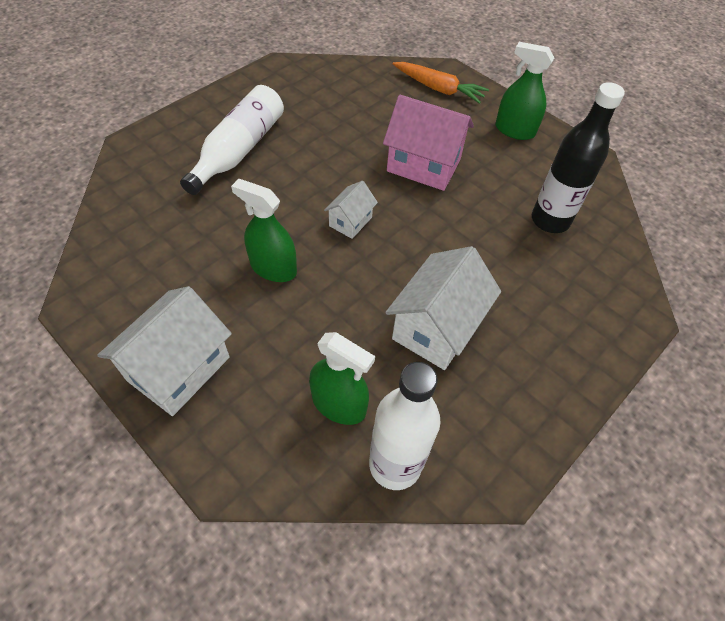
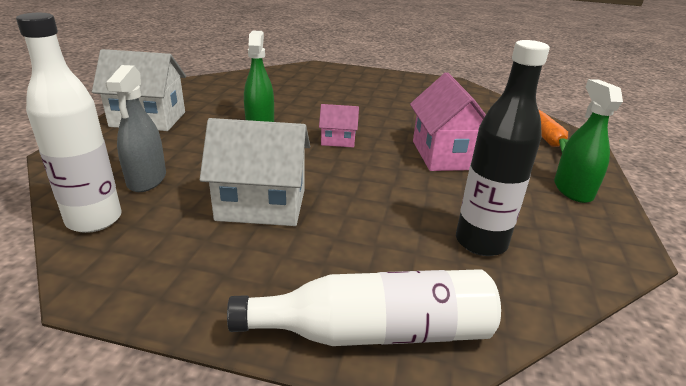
camera: 60 degrees right, 25 degrees down
(239, 150) = (354, 90): white bottle -> white bottle (375, 331)
(339, 404) = (147, 179): green spray bottle -> grey spray bottle
(350, 221) = (338, 140): white house -> pink house

